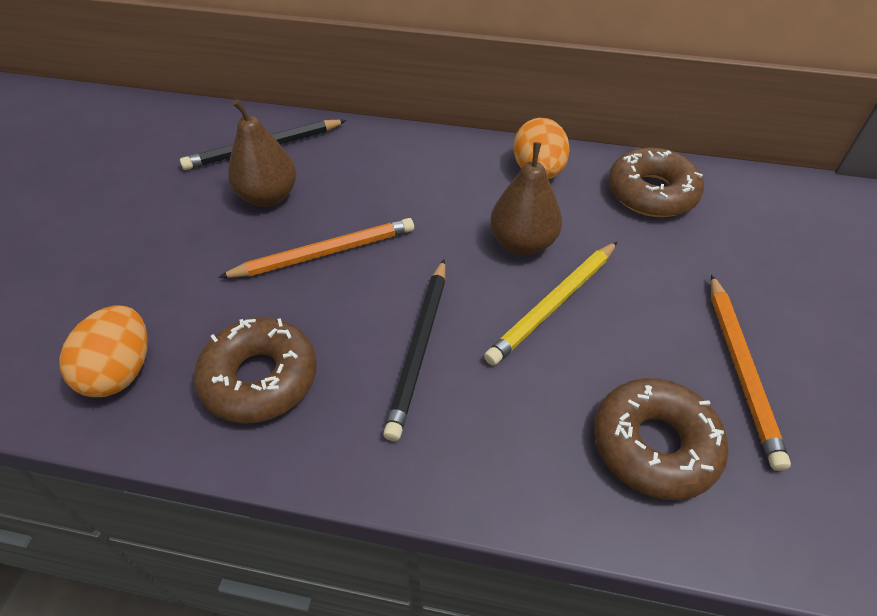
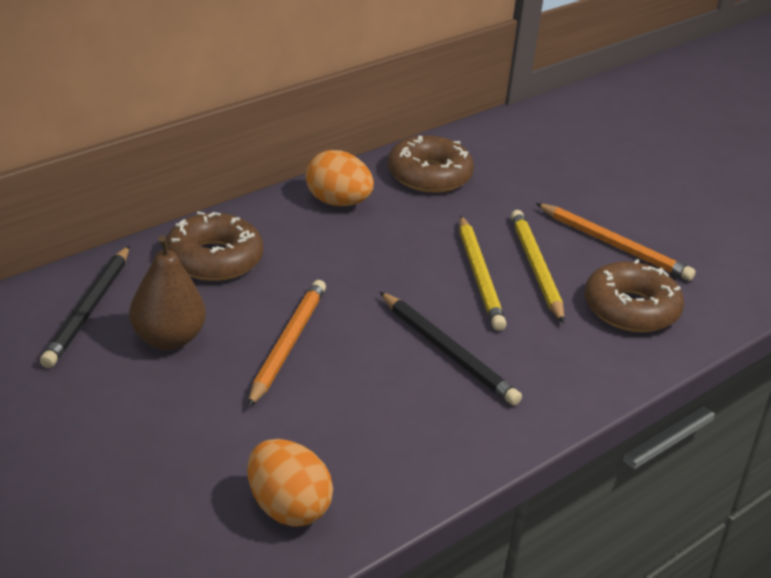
camera: 55 degrees left, 15 degrees down
(260, 378) = (386, 438): brown donut -> brown donut (214, 259)
(522, 243) = (404, 253): brown pear -> none
(618, 334) = (536, 268): none -> yellow pencil

